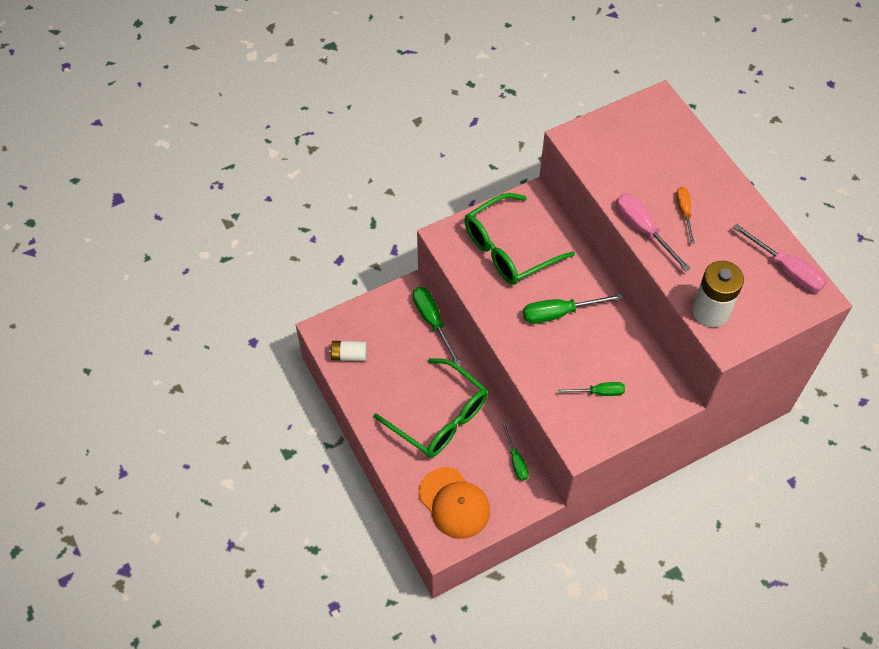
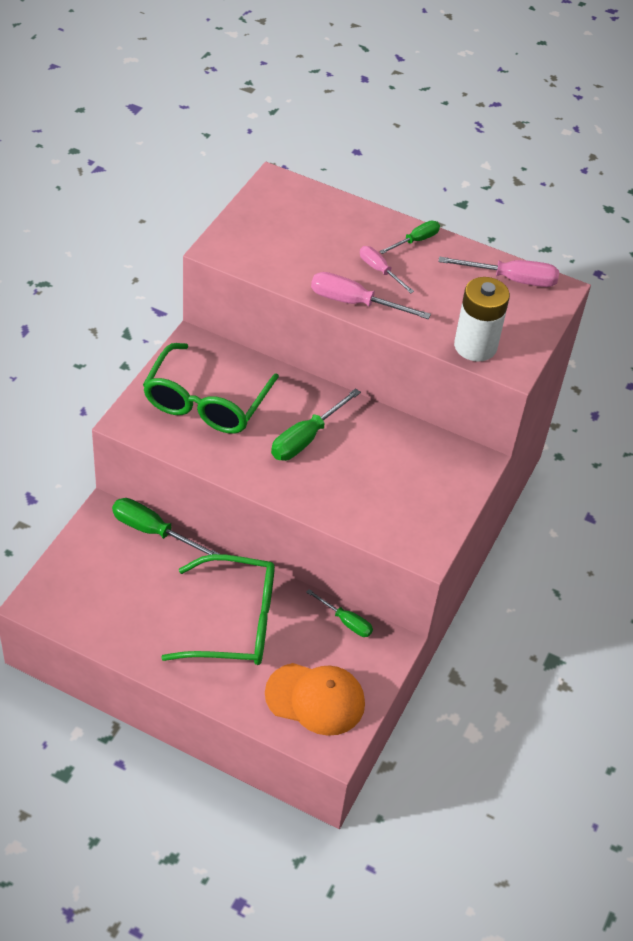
camera: 40 degrees left, 10 degrees down
(349, 355) = (85, 612): white battery -> none
(599, 392) = (403, 492): green screwdriver -> green screwdriver (415, 241)
(684, 212) = (380, 270): orange screwdriver -> pink screwdriver

